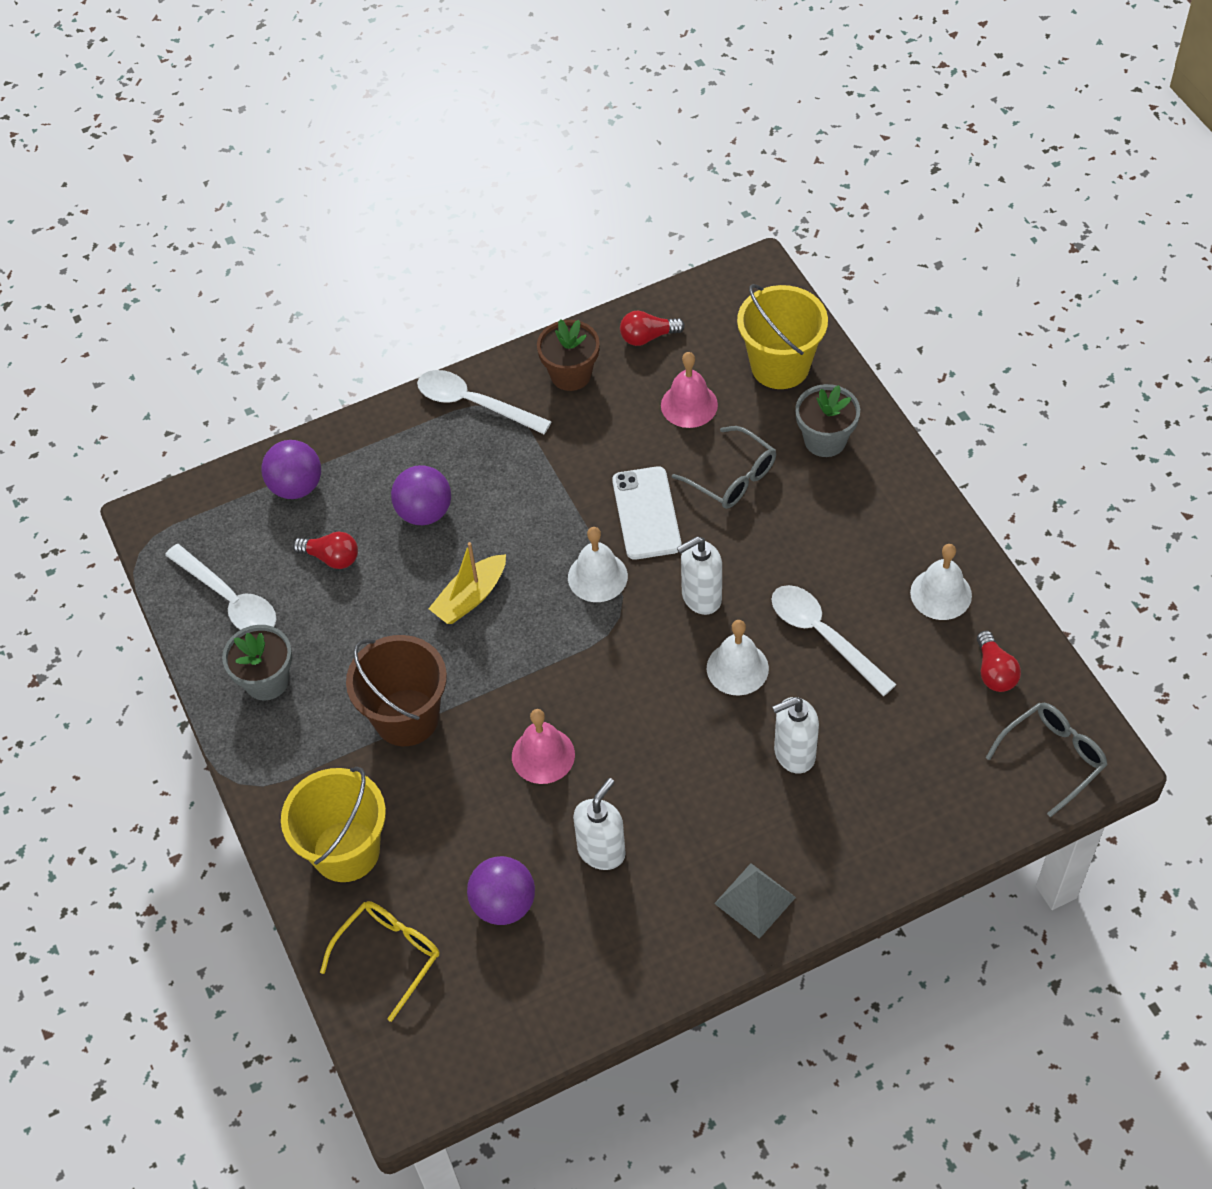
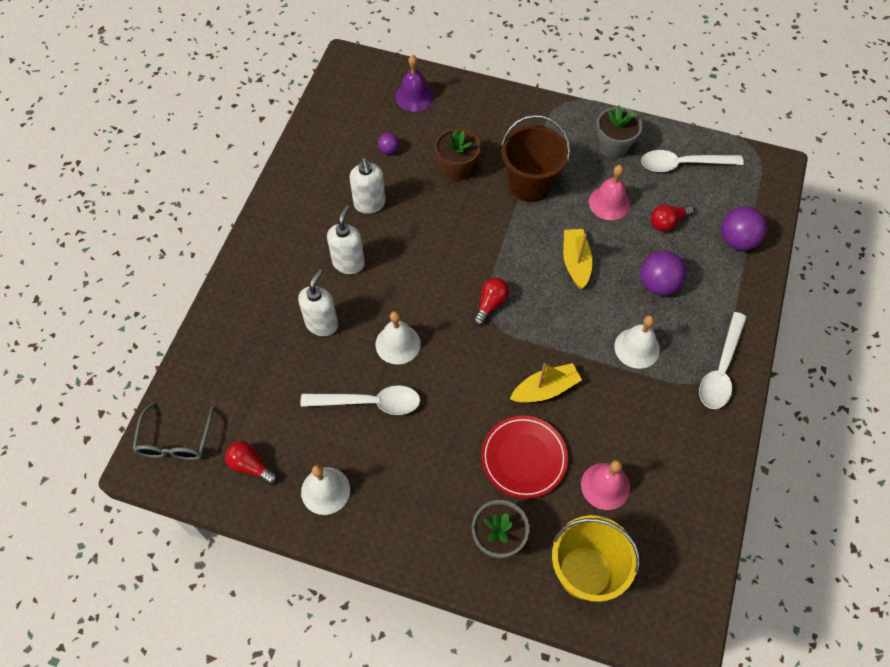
camera: 130 degrees right, 5 degrees up
(346, 851) = (483, 115): yellow bucket -> none
(389, 955) = (414, 96): yellow glasses -> purple bell
(474, 404) = (721, 369): white spoon -> white spoon turned 135 degrees clockwise
(504, 904) = (389, 150): purple ball -> purple ball, size x0.52
(543, 755) = (446, 221): pink bell -> pink bell (609, 203)
(571, 374) = (696, 440): brown flower pot -> brown flower pot (457, 168)
(597, 576) = (527, 329): white bell -> white bell (637, 348)
(646, 513) = (545, 389): white phone -> yellow boat
(648, 337) = (688, 514): red light bulb -> red light bulb (490, 304)
(701, 597) = (459, 366): white soap dispenser -> white soap dispenser (349, 263)
(732, 477) = (524, 458): grey glasses -> red plate
(755, 900) = (274, 241): grey pyramid -> none

